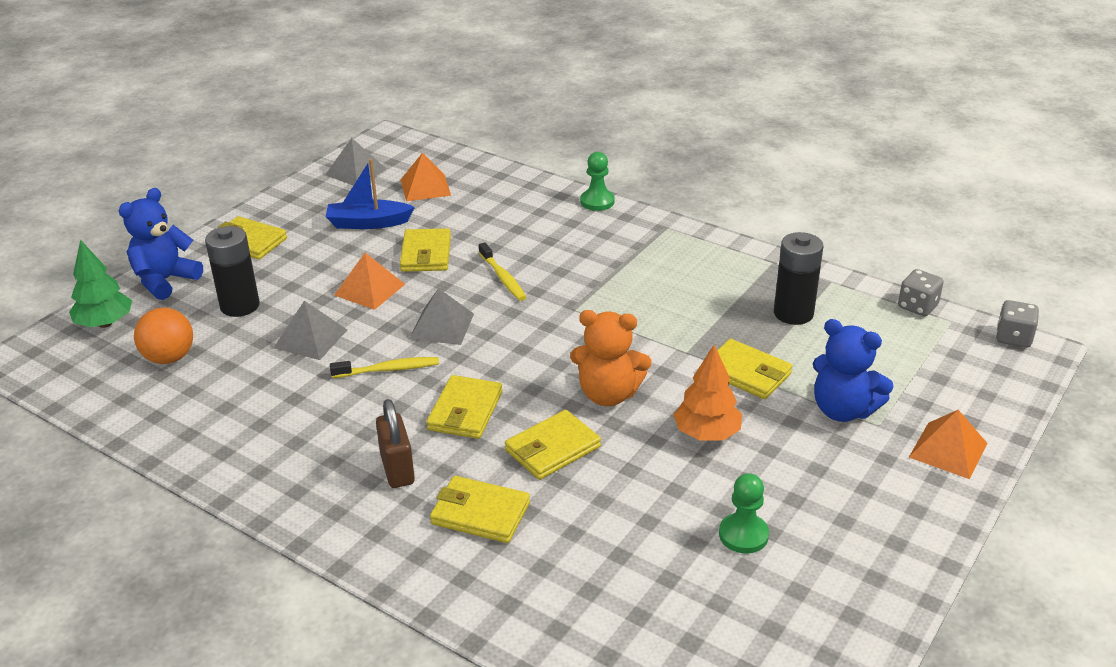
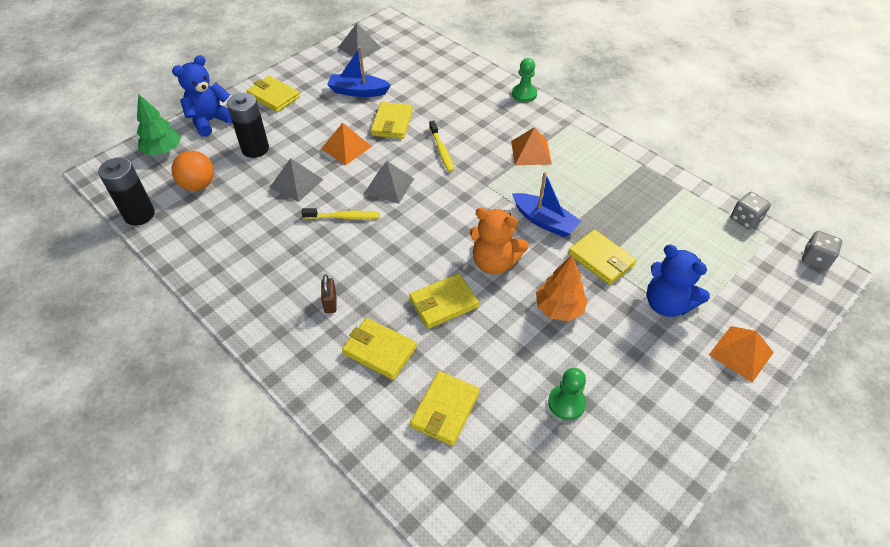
camera: 10 degrees right, 15 degrees up
(397, 469) = (330, 303): brown padlock -> brown padlock, size x0.66
(425, 187) = (404, 66): orange pyramid -> orange pyramid (531, 152)
(465, 411) = (389, 261): yellow wallet -> yellow wallet (445, 410)
(661, 340) = (544, 221): none -> blue boat
(793, 313) = (648, 212): black battery -> black battery (139, 215)

